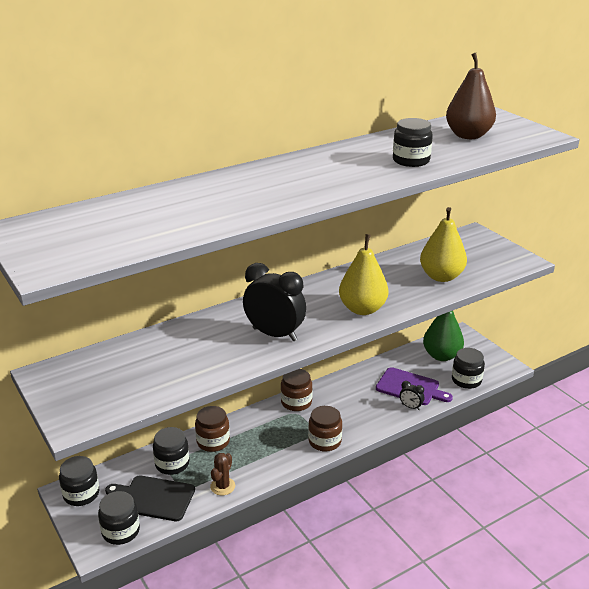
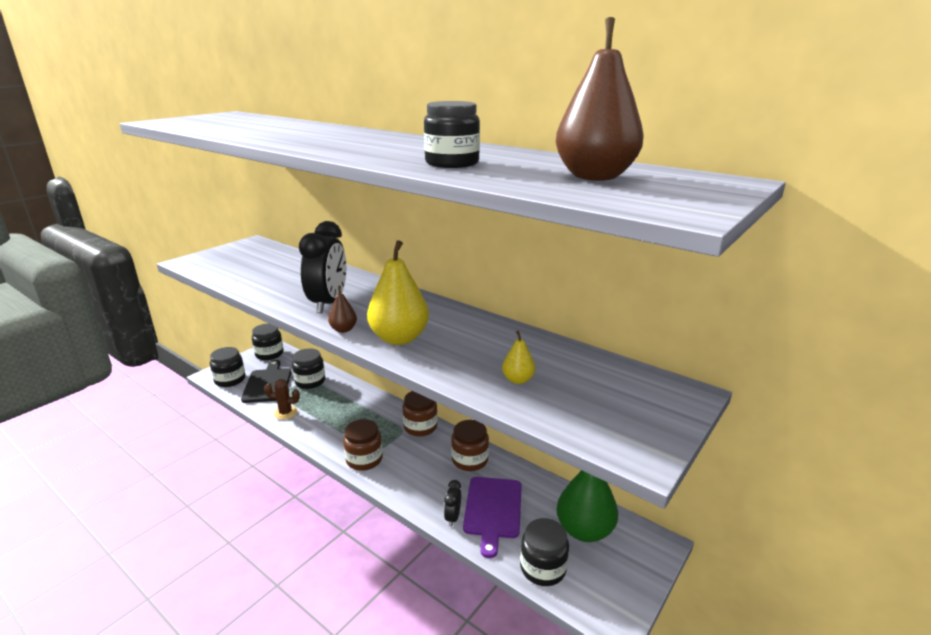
camera: 70 degrees right, 5 degrees down
(213, 441) = (344, 393): brown jar -> brown jar (470, 460)
(333, 331) = (343, 329): none -> brown pear
(441, 276) = (518, 380): yellow pear -> yellow pear, size x0.48

